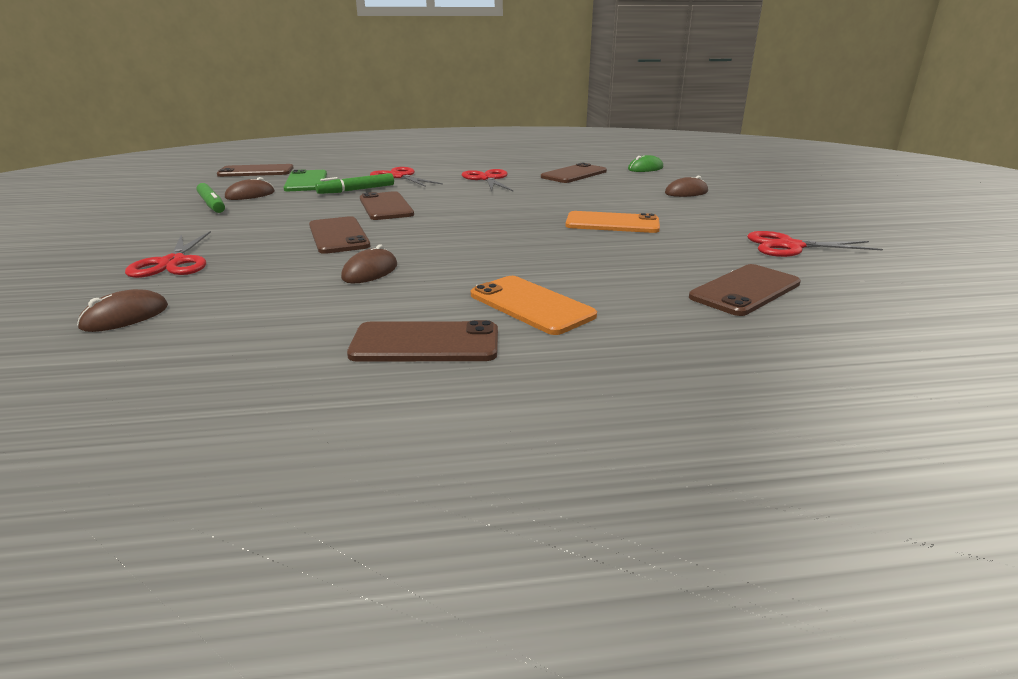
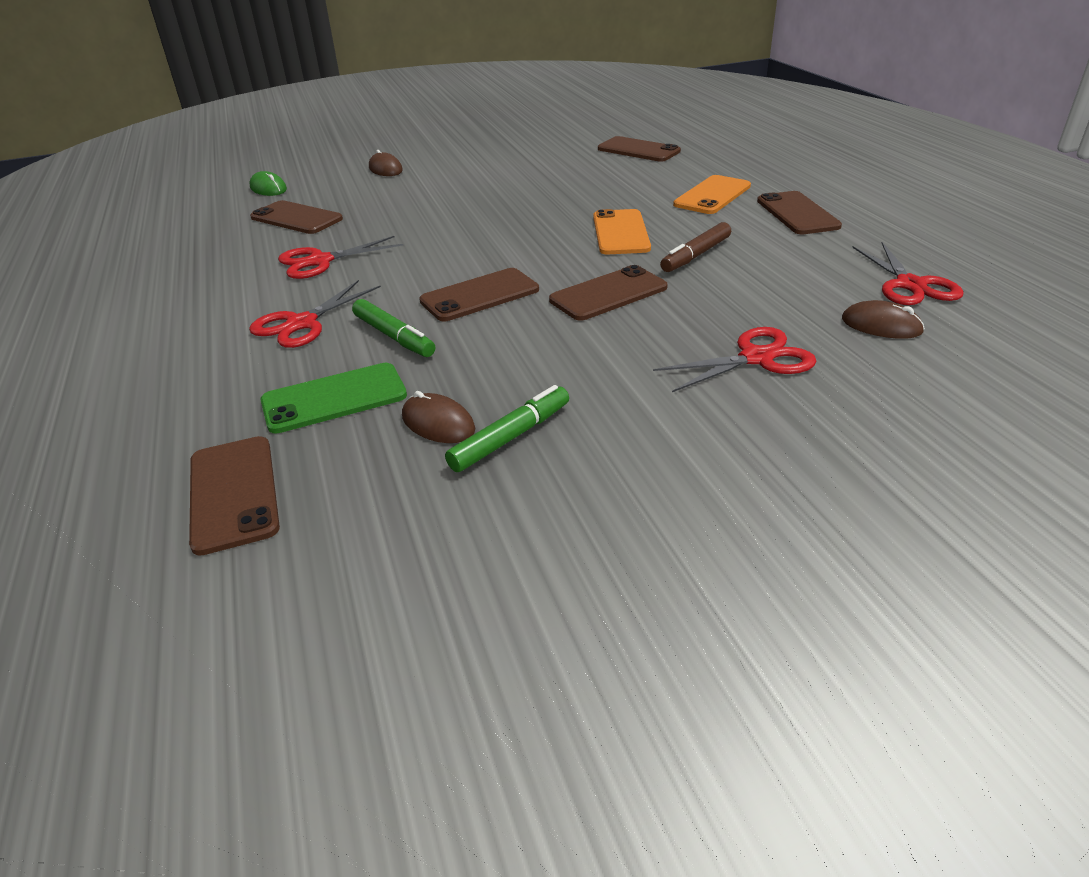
camera: 100 degrees left, 10 degrees up
(370, 271) = (696, 255): brown mouse -> brown marker
(612, 223) = (506, 188): orange phone -> orange phone (621, 232)
(790, 246) = (541, 140): red scissors -> red scissors (910, 285)

